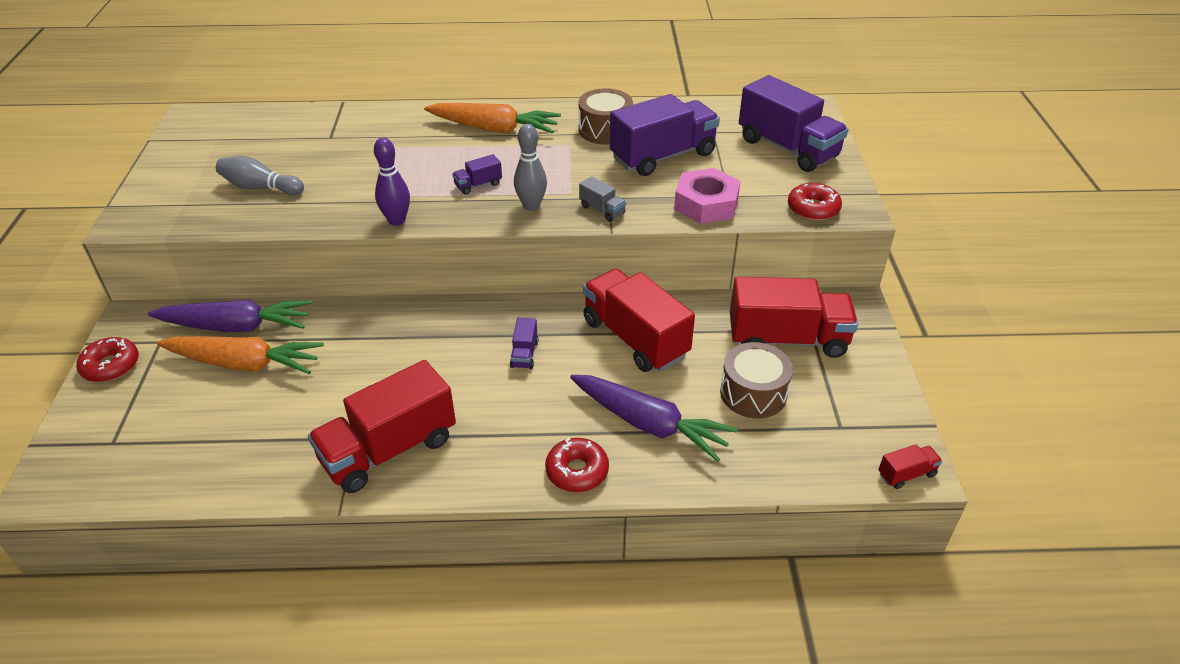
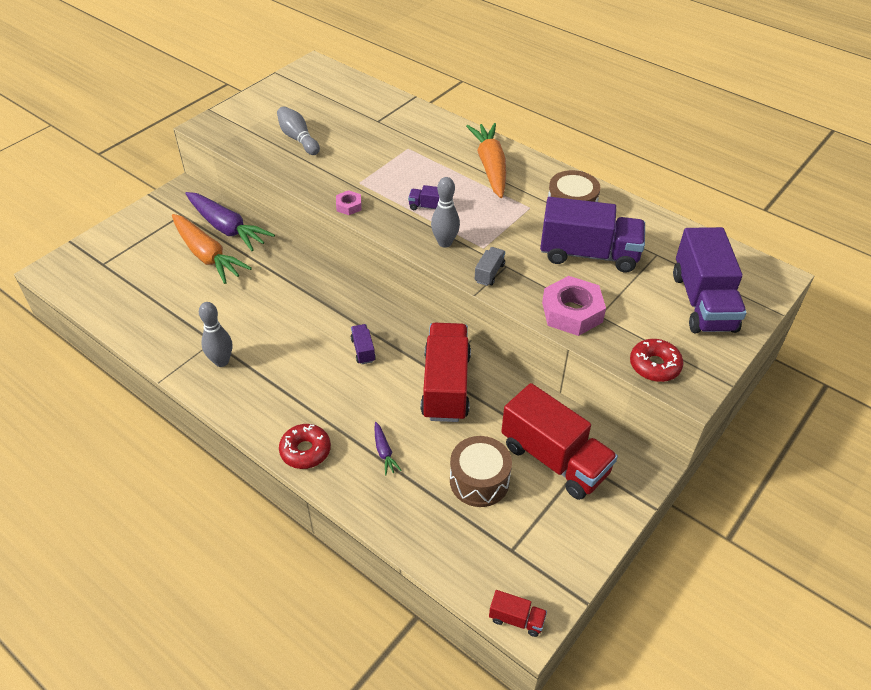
camera: 40 degrees right, 5 degrees up
(111, 366) = (145, 216): red donut -> none
(389, 450) = (221, 361): red truck -> grey bowling pin
(396, 220) = (349, 206): purple bowling pin -> pink nut
(493, 129) = (490, 167): orange carrot -> orange carrot turned 150 degrees counterclockwise
(524, 354) = (363, 350): purple truck -> purple truck turned 120 degrees clockwise
(602, 210) = (489, 273): grey truck -> grey truck turned 150 degrees counterclockwise
(648, 424) = (384, 451): purple carrot -> purple carrot, size x0.43

